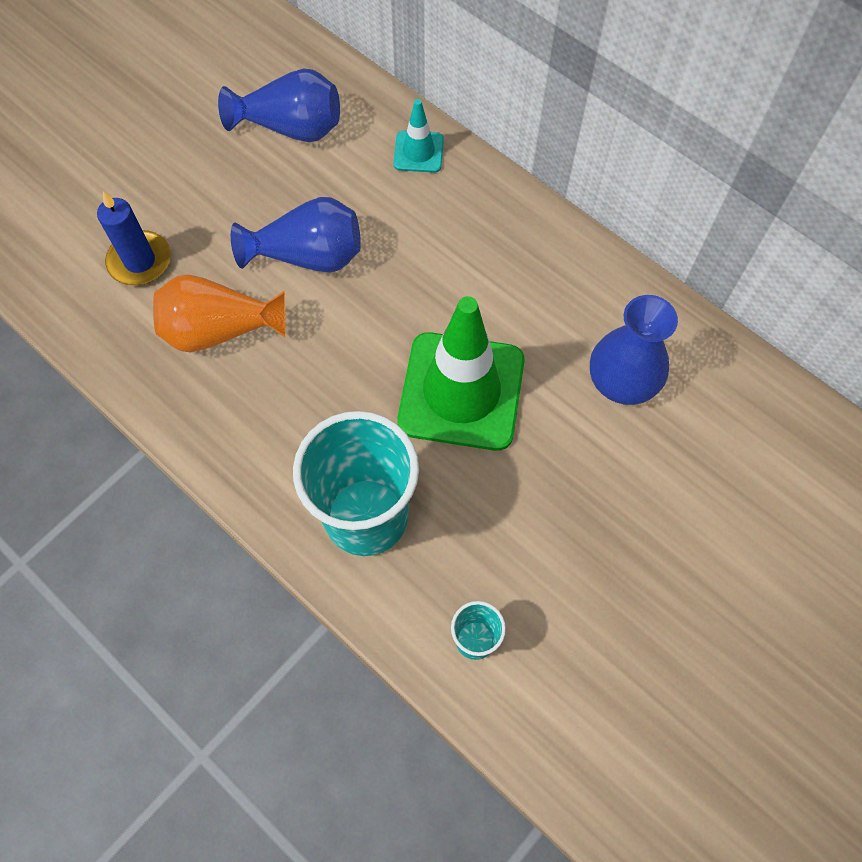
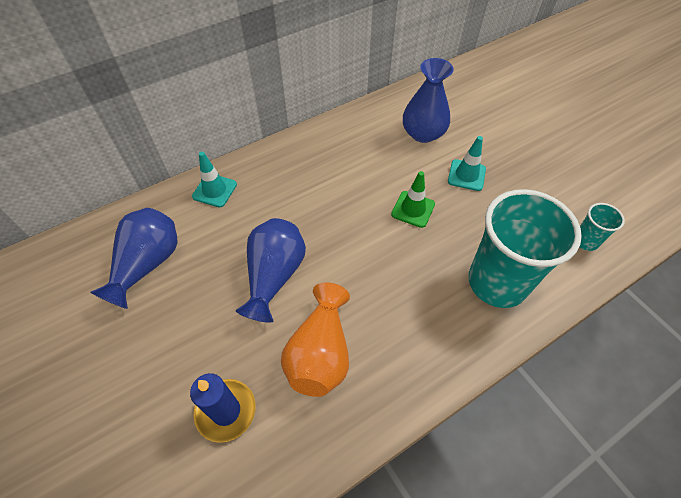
camera: 75 degrees left, 10 degrees down
(461, 391) = (413, 209): green traffic cone -> green traffic cone, size x0.47
(553, 455) = (466, 175): none -> turquoise traffic cone

